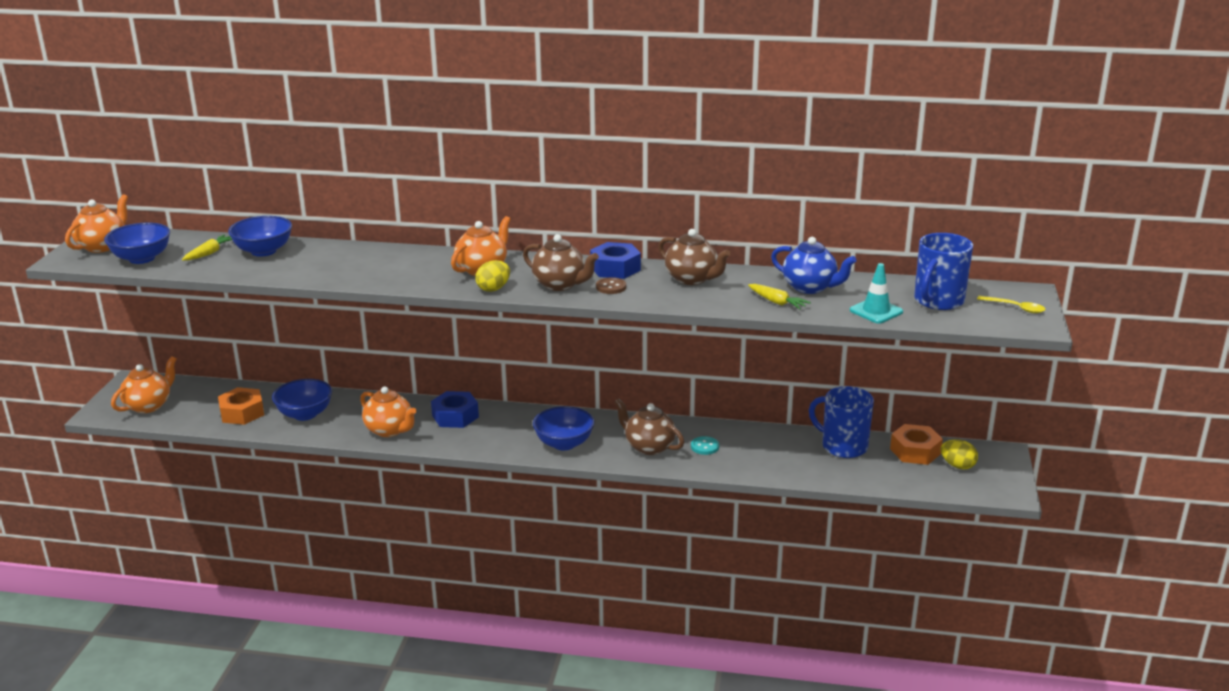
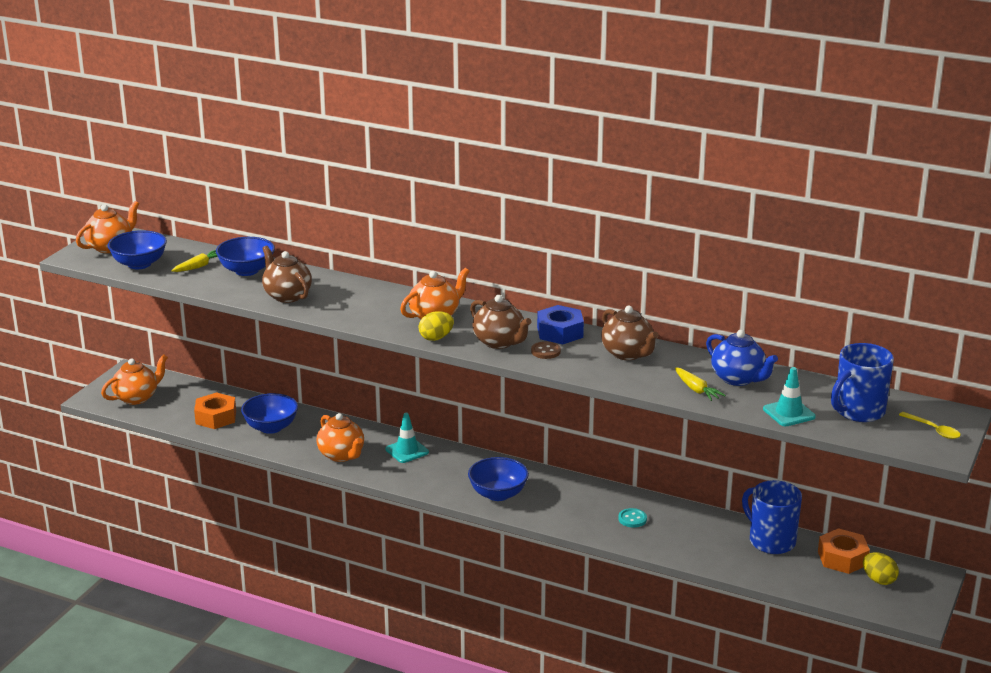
camera: 15 degrees right, 0 degrees up
(455, 416) = (407, 451): blue nut -> turquoise traffic cone
(649, 447) = (577, 510): brown teapot -> brown teapot (287, 296)

